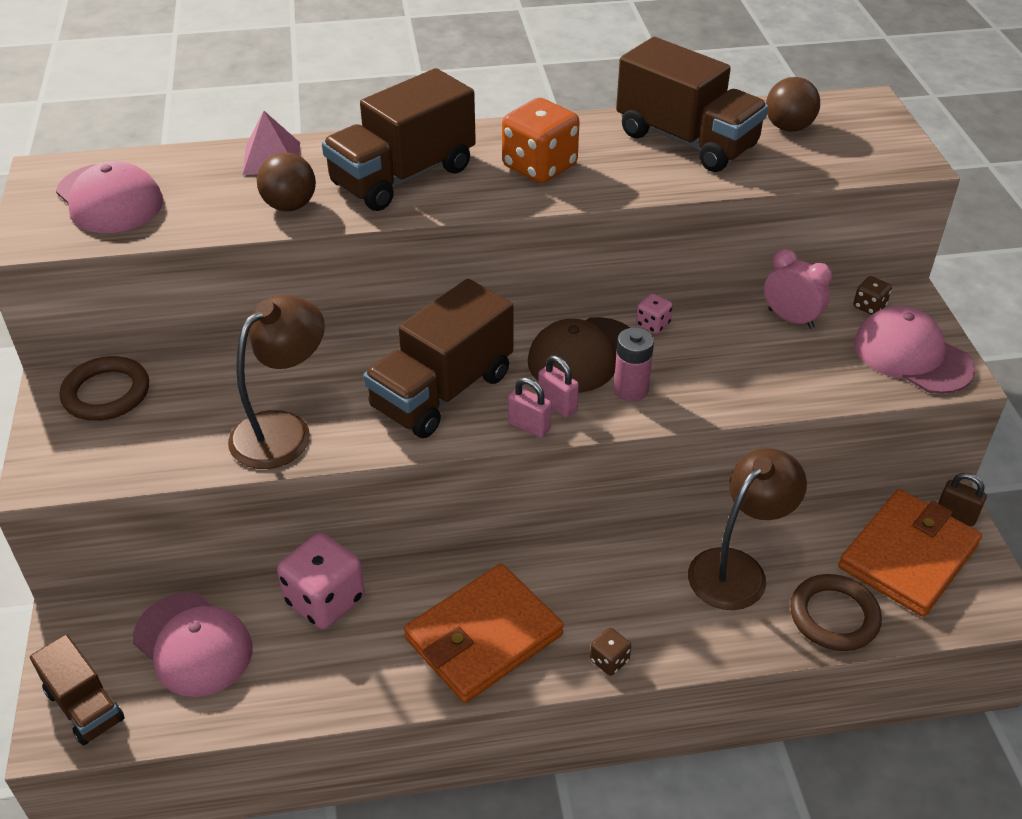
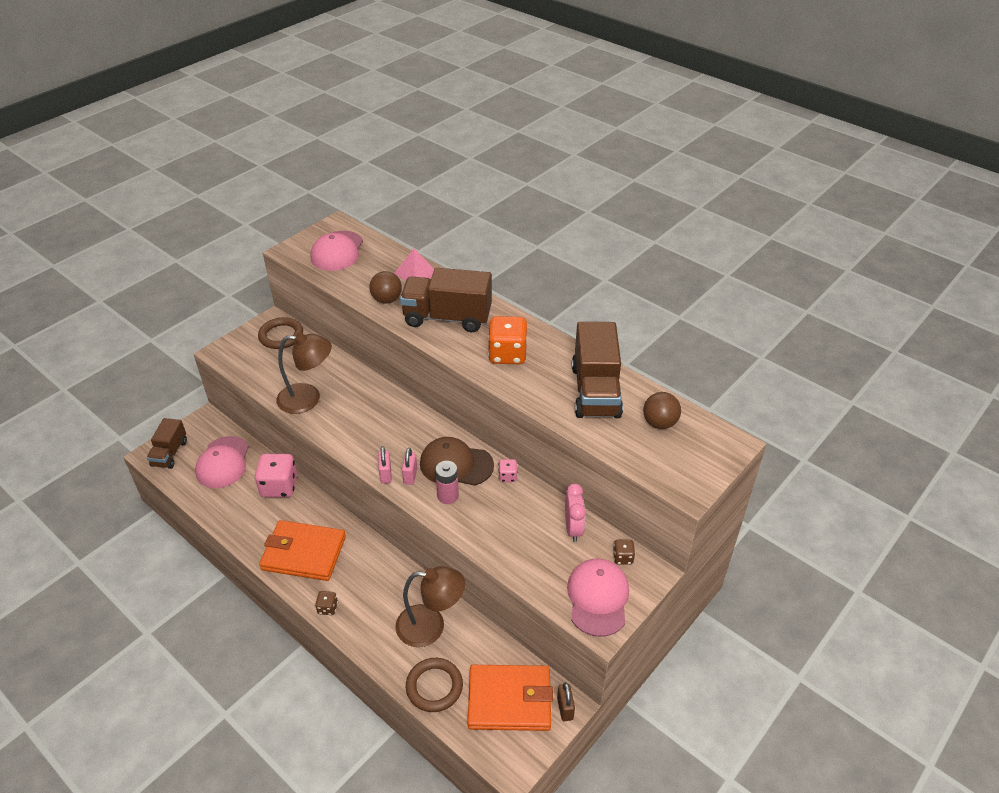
camera: 50 degrees right, 0 degrees up
(442, 391) = (380, 431): brown truck -> none

